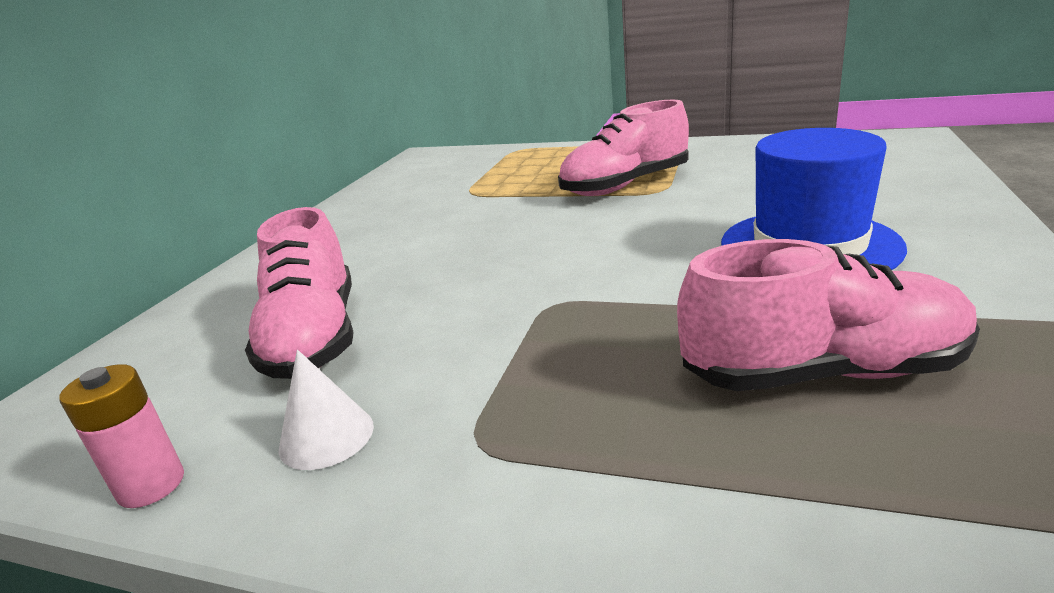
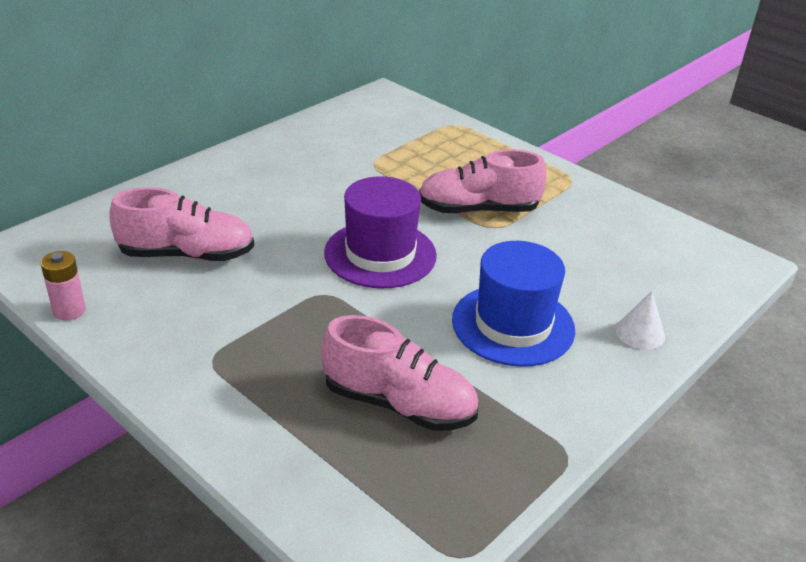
camera: 20 degrees right, 10 degrees up
(314, 337) = (187, 255): pink shoe -> pink shoe turned 105 degrees counterclockwise
(326, 436) = (153, 322): white cone -> white cone (640, 333)
(572, 248) = (380, 254): none -> purple hat

